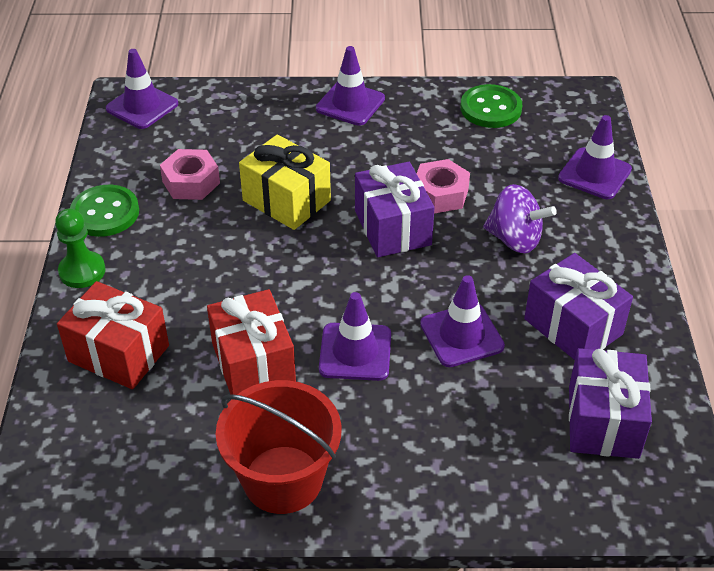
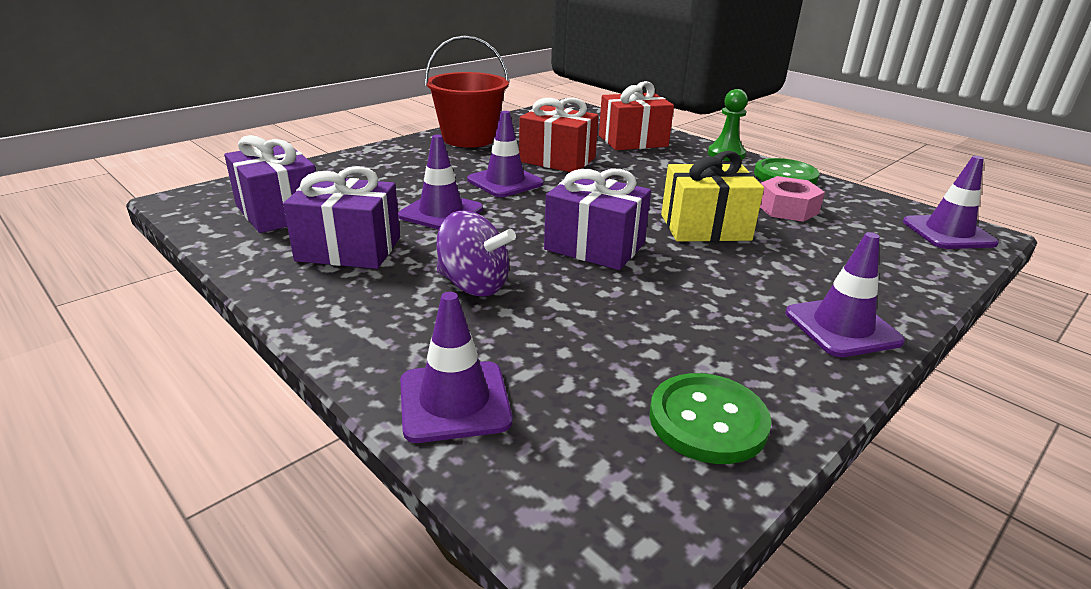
camera: 135 degrees right, 15 degrees down
(440, 194) = (599, 288): pink nut -> none
(515, 239) = (474, 285): purple spinning top -> purple spinning top turned 135 degrees counterclockwise

